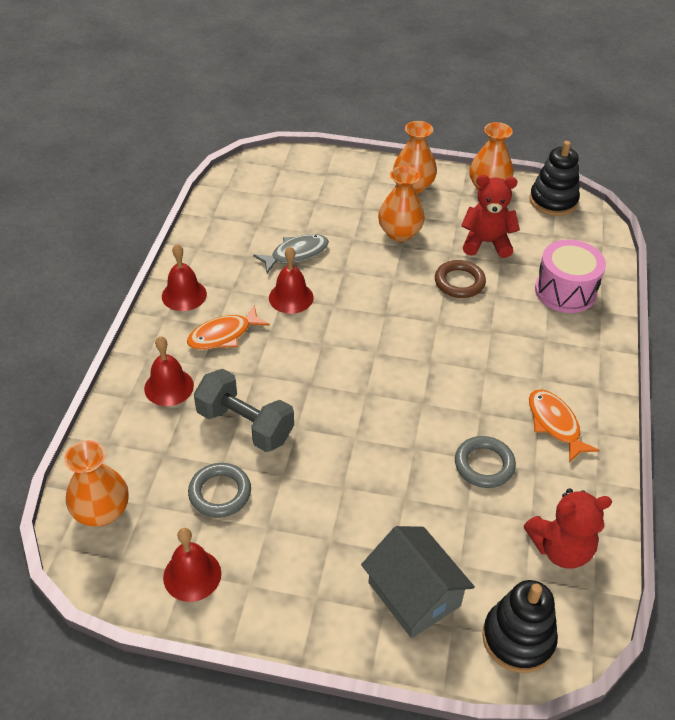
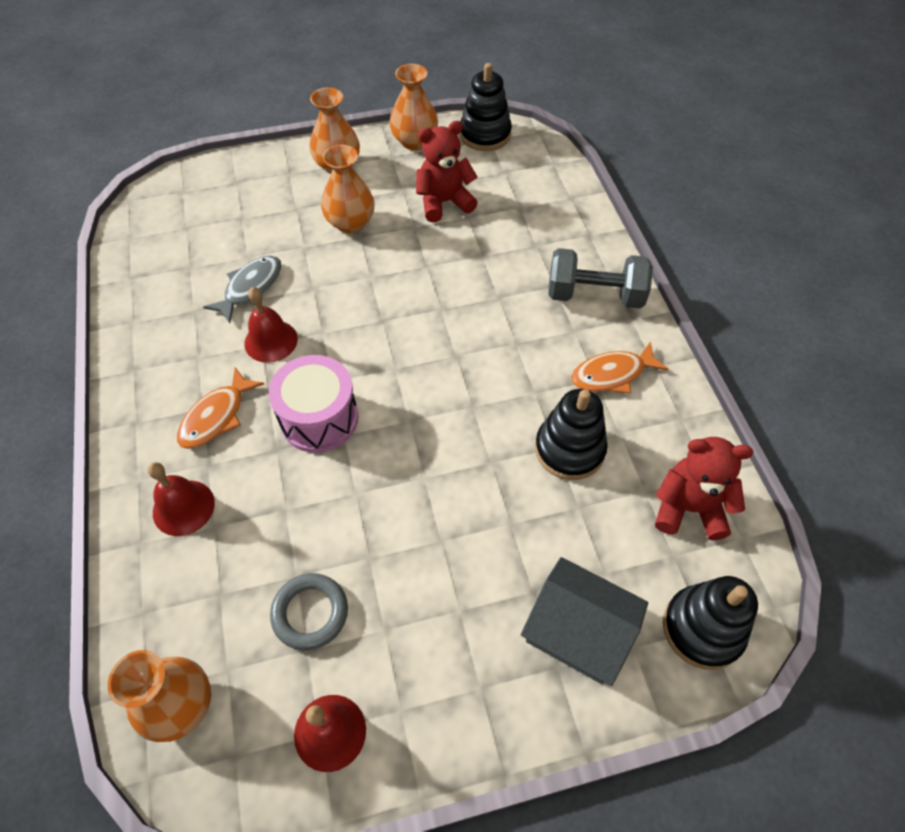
camera: 25 degrees left, 10 degrees up
(184, 295) = (144, 386): red bell -> none
(245, 425) = (297, 516): grey dumbbell -> grey dumbbell (594, 295)
(459, 282) = (440, 256): brown ring -> none
(484, 465) = (569, 449): grey ring -> black stacking toy
(555, 424) = (612, 374): orange fish -> orange fish turned 60 degrees counterclockwise
(561, 549) = (689, 508): red teddy bear -> red teddy bear turned 135 degrees counterclockwise
(565, 291) = (546, 227): pink drum -> pink drum (319, 418)

